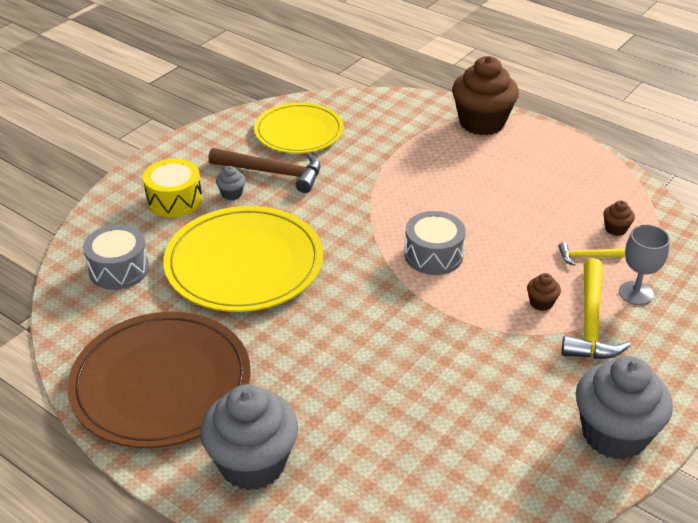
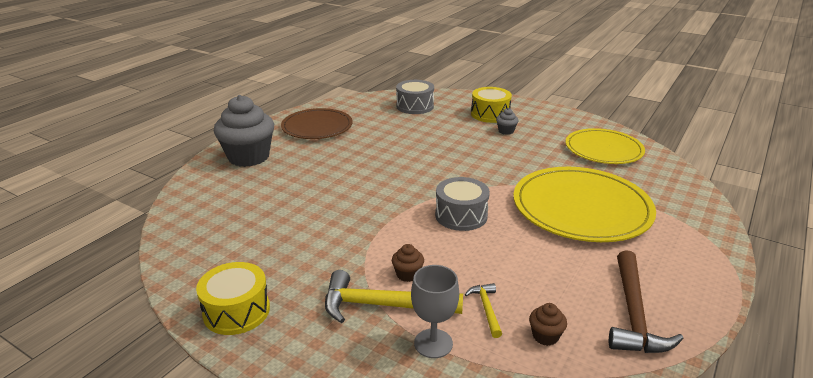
camera: 85 degrees right, 10 degrees down
(161, 383) = (317, 127): brown plate -> brown plate, size x0.66
(244, 263) = (430, 141): yellow plate -> yellow plate (581, 208)
(272, 173) = (540, 143): brown hammer -> brown hammer (633, 314)
(482, 122) = (696, 242): brown cupcake -> none
(614, 434) = (236, 311): grey cupcake -> yellow drum

